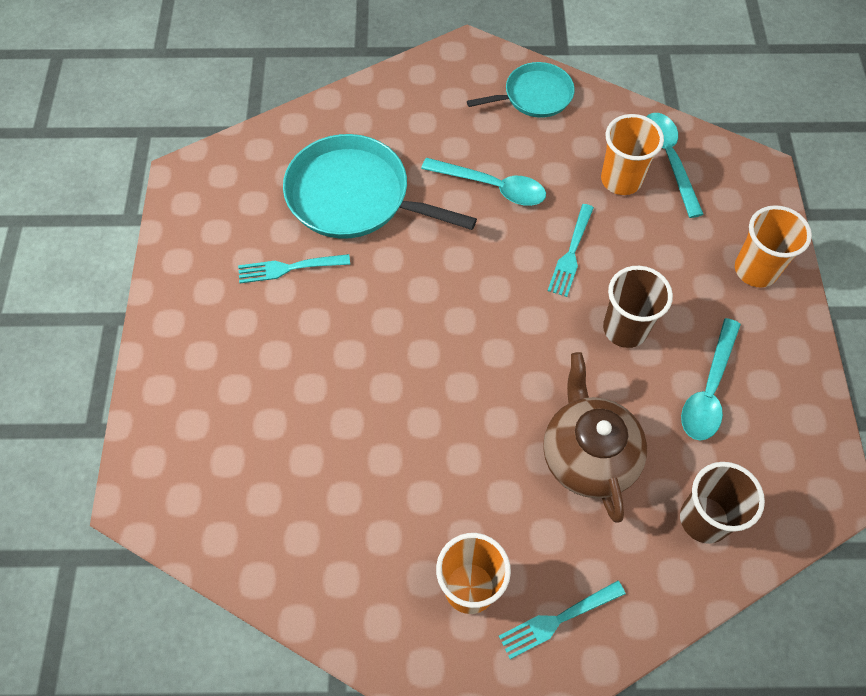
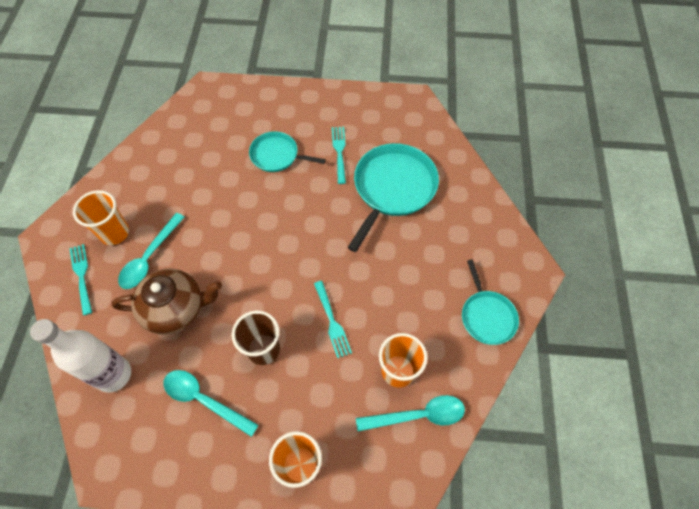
camera: 95 degrees right, 0 degrees up
(297, 355) = (277, 155): none -> turquoise pan
(492, 187) = (396, 275): turquoise spoon -> turquoise spoon (149, 257)
(571, 253) = (332, 321): turquoise fork -> turquoise fork turned 135 degrees counterclockwise
(704, 519) = (114, 374): brown cup -> white bottle

